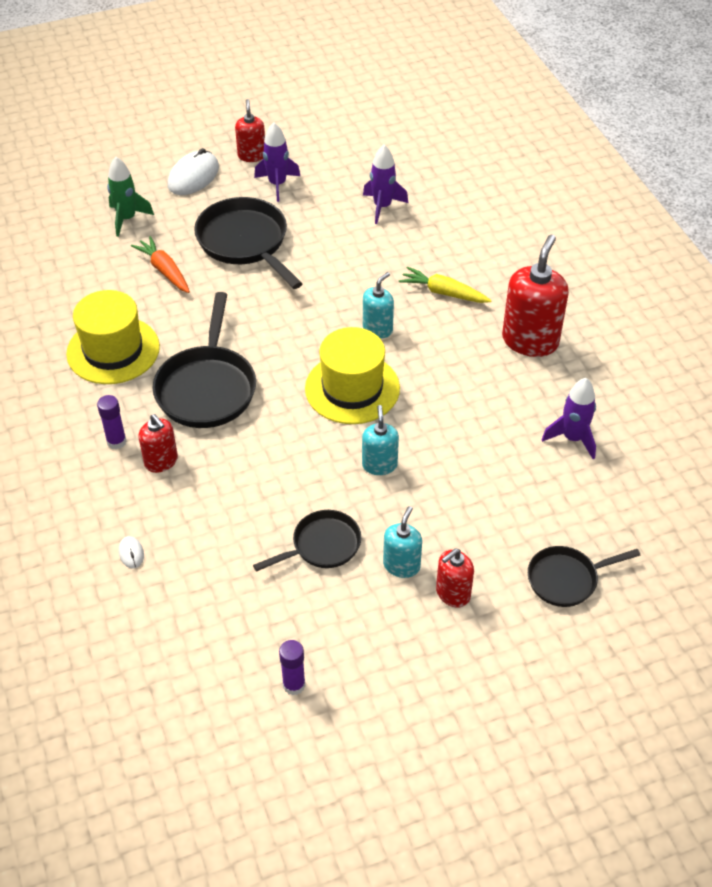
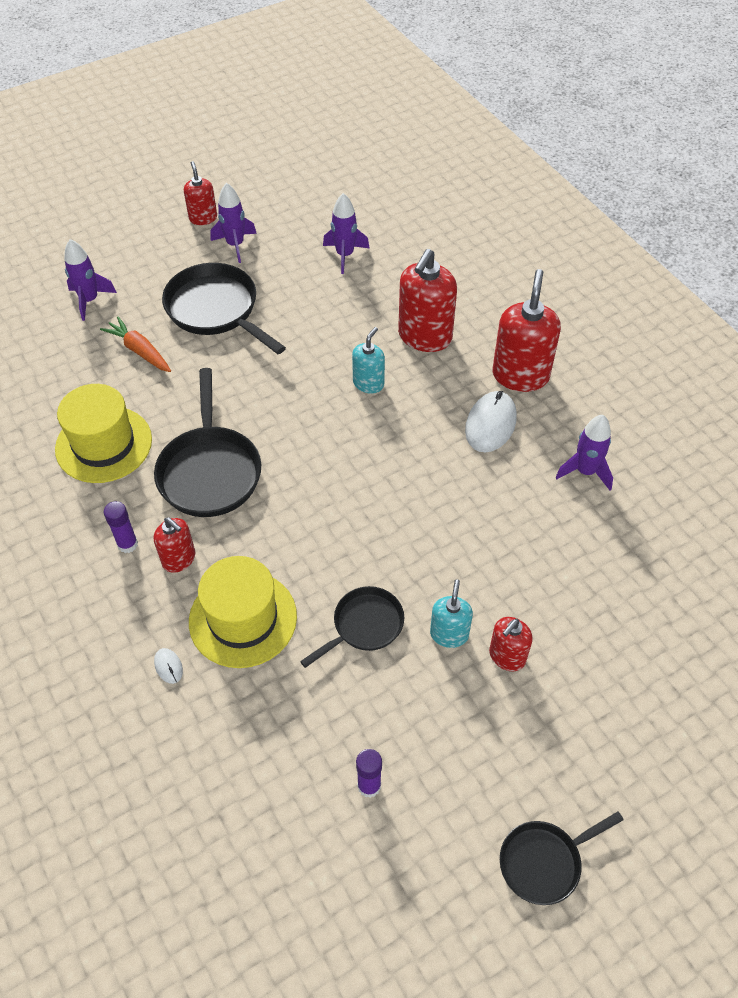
camera: 10 degrees left, 5 degrees up
(127, 219) = (89, 300): green rocket -> purple rocket
(193, 176) = (148, 247): white mouse -> white mouse (490, 424)
(352, 388) = (357, 450): yellow hat -> yellow hat (243, 619)
(379, 465) = (402, 528): turquoise soap dispenser -> none
(443, 292) = (424, 337): yellow carrot -> red soap dispenser
(566, 579) = (614, 622): black pan -> black pan (544, 862)

